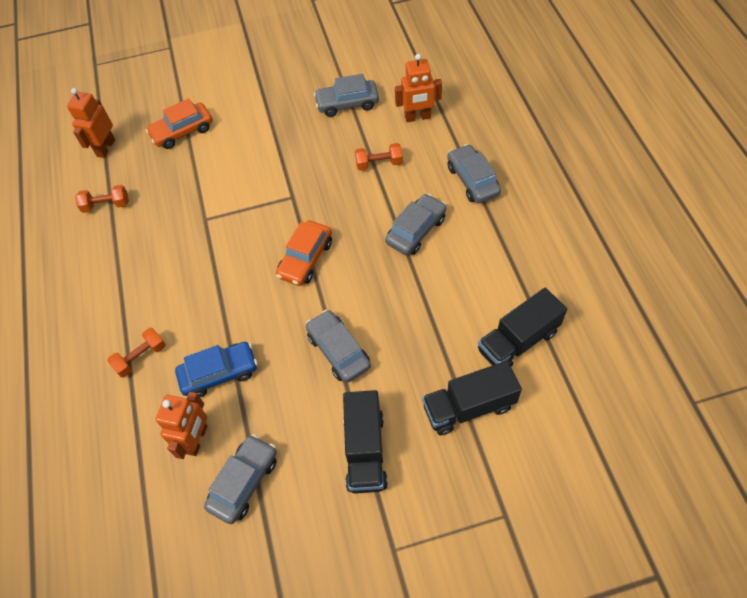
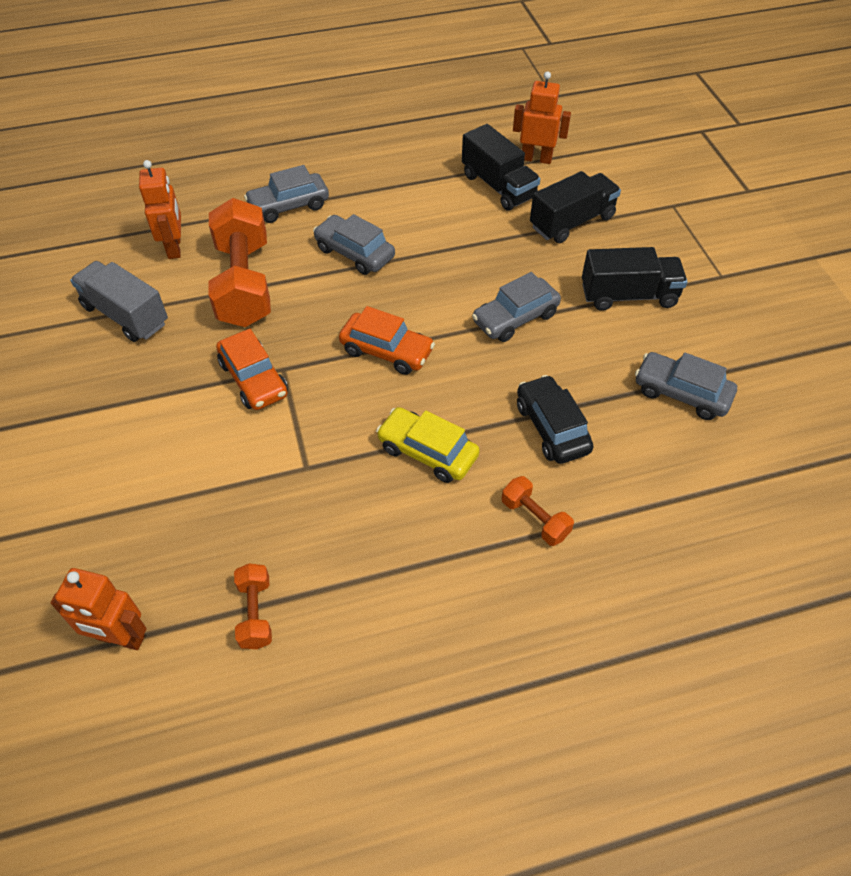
camera: 95 degrees left, 5 degrees down
(182, 132) = (117, 518): orange car -> orange car (254, 379)
(197, 440) = (640, 442): orange robot -> orange robot (536, 158)
(207, 289) = (427, 452): none -> yellow car
(219, 373) = (551, 428): blue car -> black car
(347, 104) = (125, 315): grey car -> grey truck
(379, 164) = (244, 283): orange dumbbell -> orange dumbbell, size x2.16
(469, 407) = (572, 222): black truck -> black truck turned 105 degrees counterclockwise

